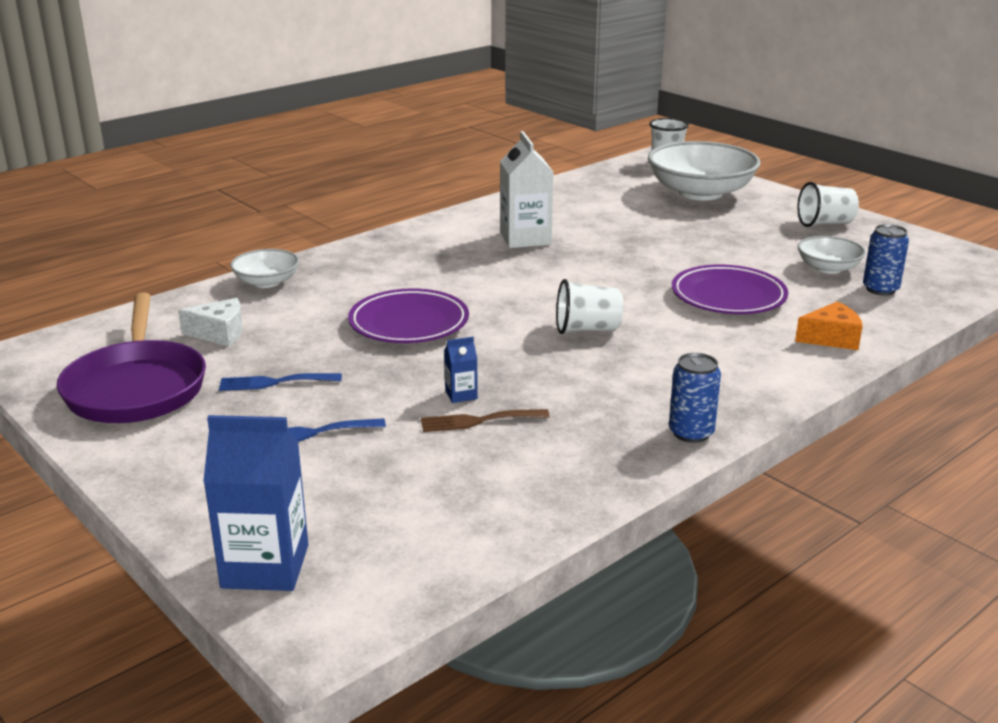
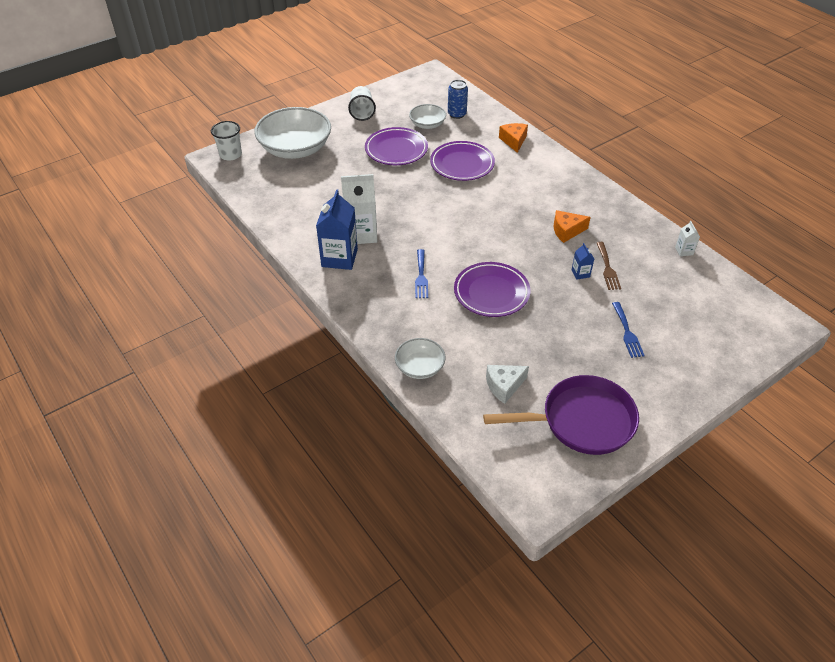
camera: 85 degrees left, 20 degrees up
(219, 333) = (504, 386): white cheese -> white cheese turned 120 degrees counterclockwise
(265, 566) = (747, 344): blue carton -> blue carton (339, 258)
(274, 382) = (571, 352): blue fork -> blue fork (421, 276)
(546, 511) = (684, 251): none -> white carton
(575, 385) = (567, 231): none -> orange cheese
(587, 329) = (502, 220): white cup -> none
(691, 433) = (611, 199): blue can -> none
(738, 250) = (396, 150): none -> purple plate

